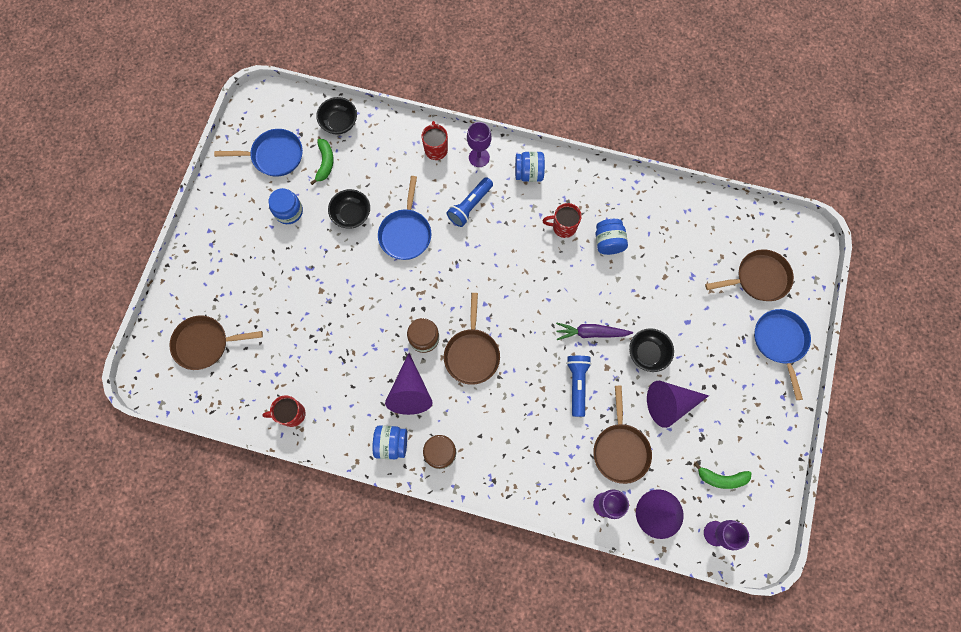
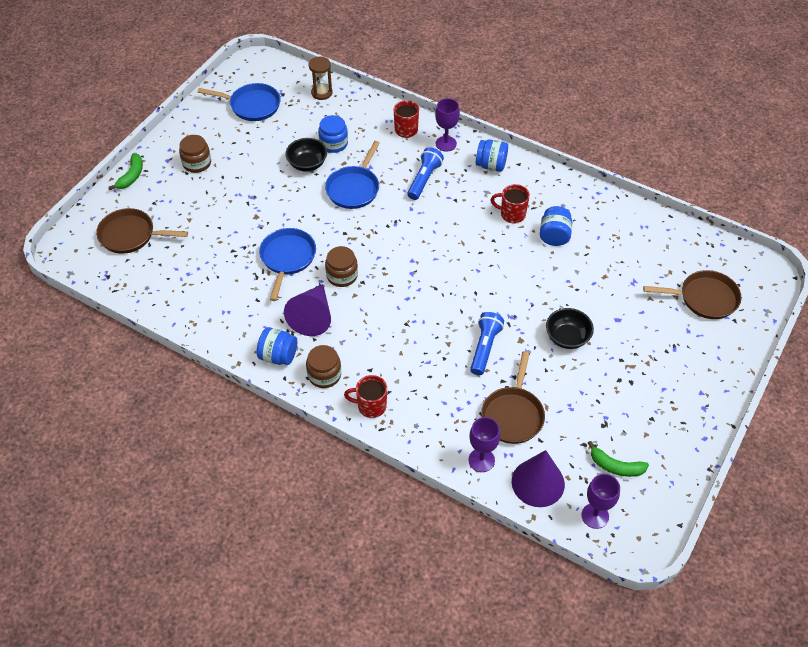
camera: 15 degrees right, 20 degrees down
(242, 241) = (197, 163): none -> brown jar
(289, 211) = (249, 150): blue jar -> blue jar (333, 143)
(291, 414) = (189, 309): red mug -> red mug (371, 406)
(325, 163) = (297, 120): green banana -> green banana (131, 176)
(339, 123) = (321, 93): black bowl -> brown hourglass
(470, 206) = (424, 179): blue flashlight -> blue flashlight turned 150 degrees clockwise
(472, 354) = (385, 299): brown pan -> none
(591, 333) = (513, 307): purple carrot -> none
(670, 404) = (578, 386): purple cone -> none
(780, 342) = (713, 358): blue pan -> blue pan (287, 258)

